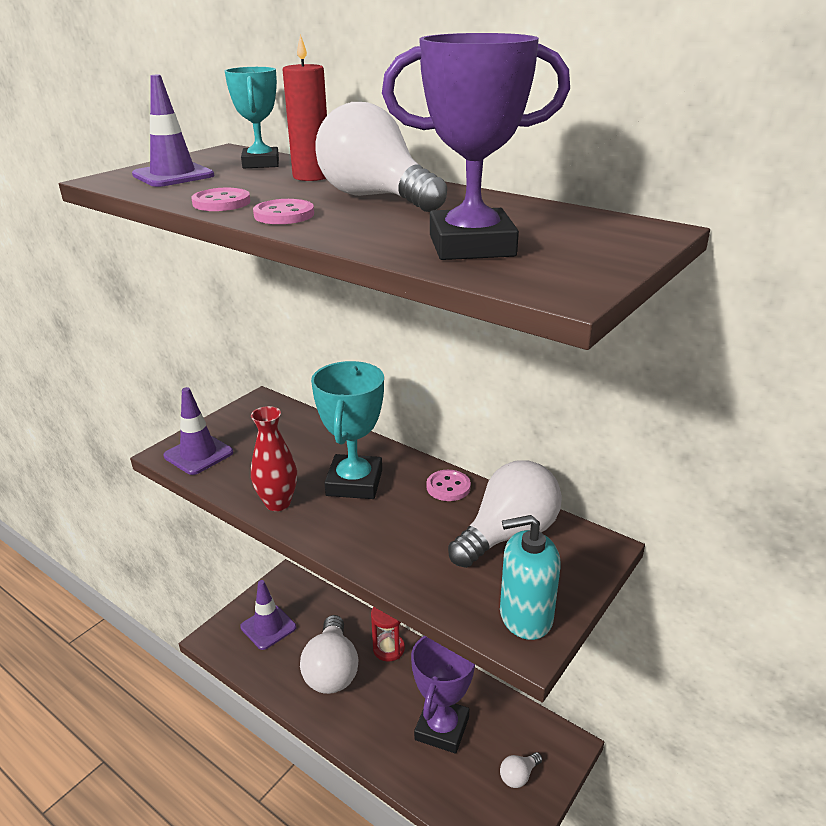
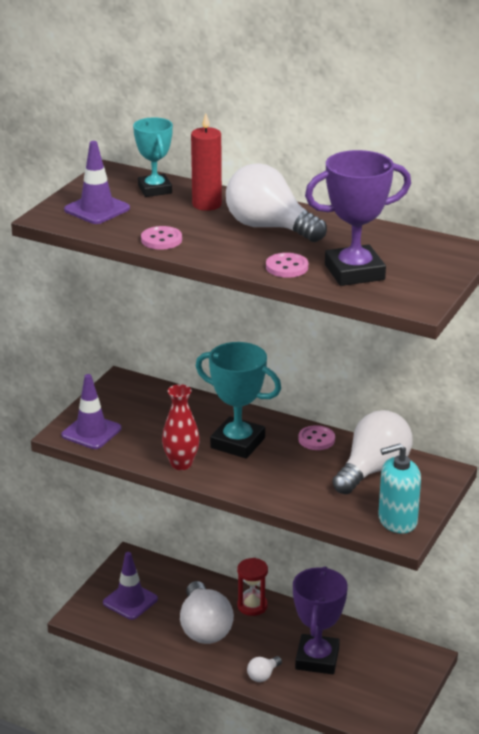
camera: 10 degrees left, 0 degrees up
(284, 215) = (215, 250): pink button -> pink button (287, 267)
(354, 483) = (237, 443): turquoise trophy -> turquoise trophy turned 60 degrees counterclockwise
(518, 776) = (389, 683): white light bulb -> white light bulb (263, 675)

